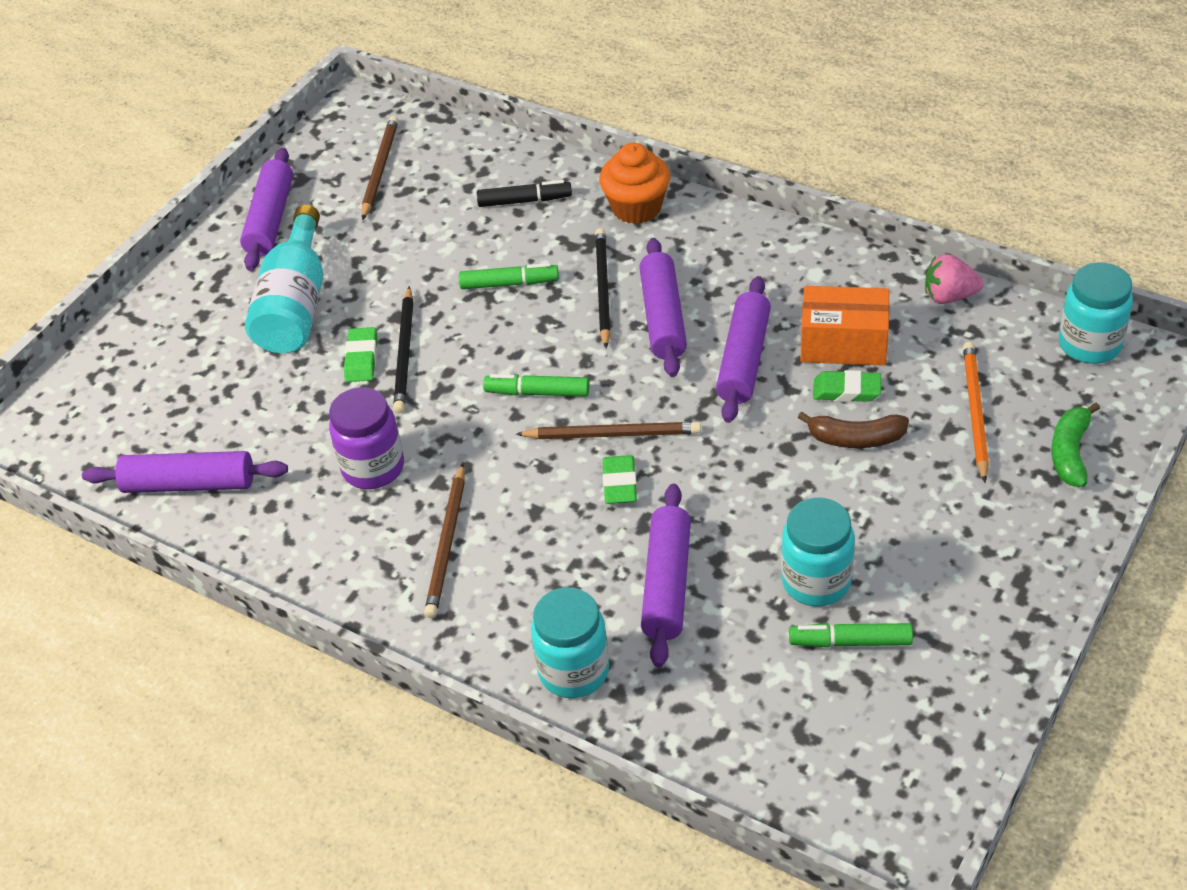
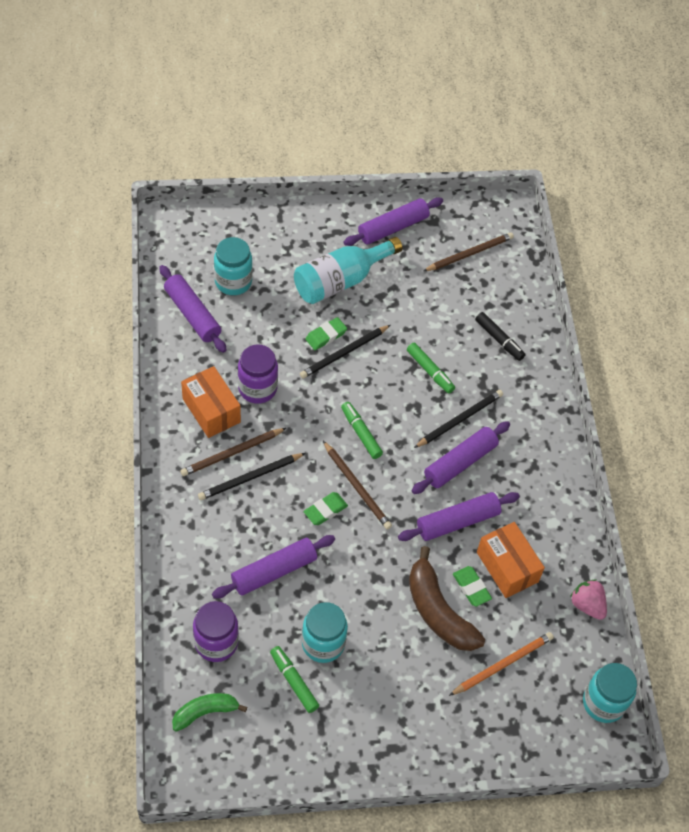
camera: 45 degrees right, 10 degrees up
(359, 535) = (211, 410): none -> orange box
(502, 542) = (250, 478): none -> black pencil
(574, 671) = (191, 559): turquoise jar -> turquoise jar (233, 282)
(636, 208) = (536, 399): orange cupcake -> none
(727, 704) = (216, 643): none -> purple jar
(856, 439) = (438, 611): brown banana -> brown banana, size x1.65
(1070, 453) = (506, 731): green banana -> green banana (205, 712)

